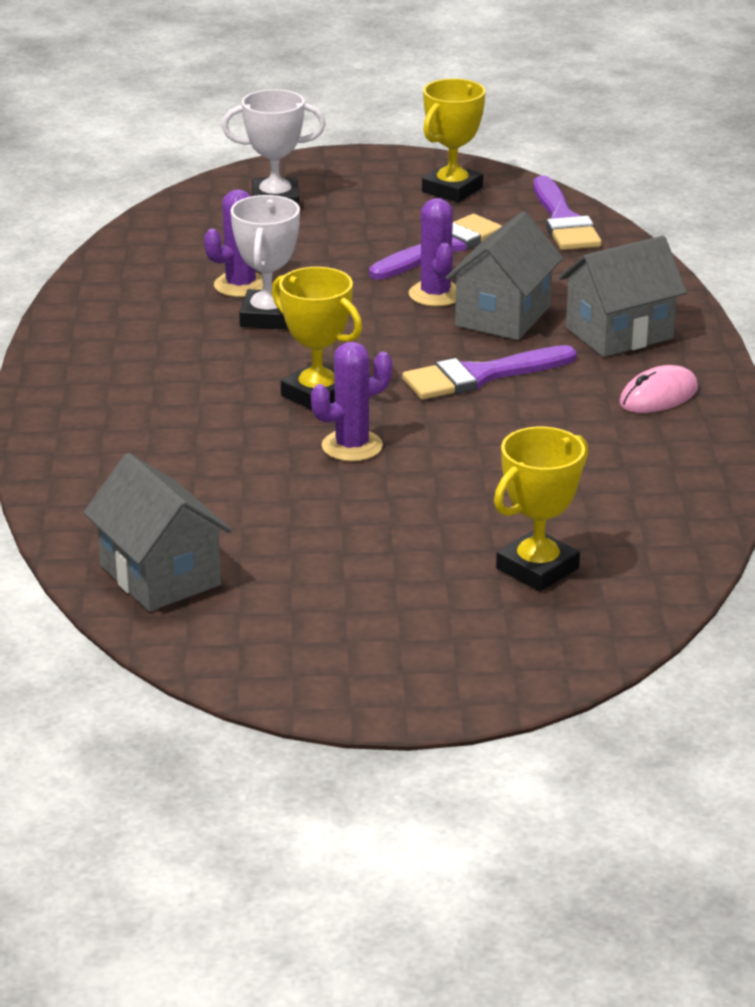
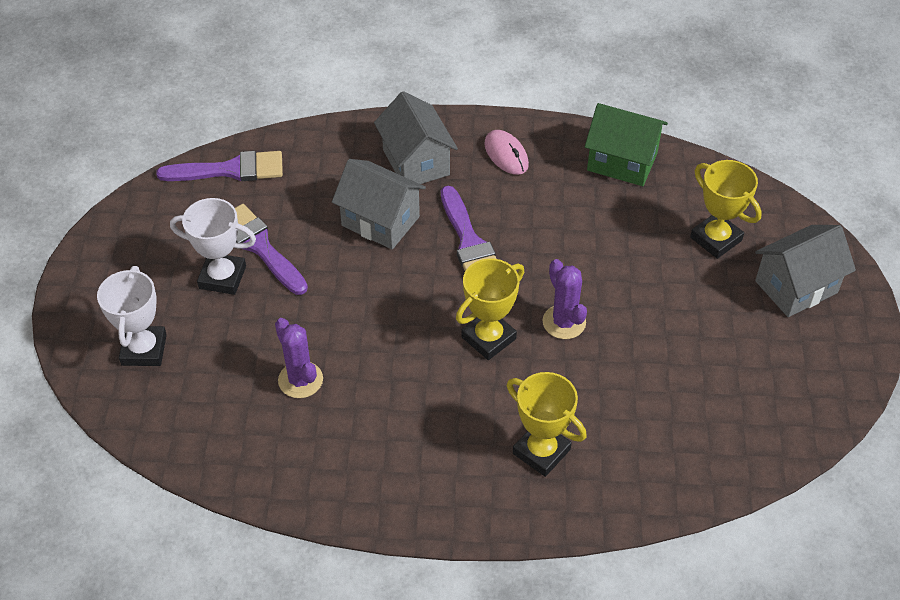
camera: 85 degrees left, 20 degrees up
(160, 575) = (734, 440): grey house -> grey house (796, 287)
(268, 317) = (359, 363): white trophy -> white trophy (222, 277)
(435, 294) = (339, 256): purple cactus -> none
(452, 189) = (154, 230): yellow trophy -> yellow trophy (541, 451)
(678, 488) = (622, 162): none -> green house

